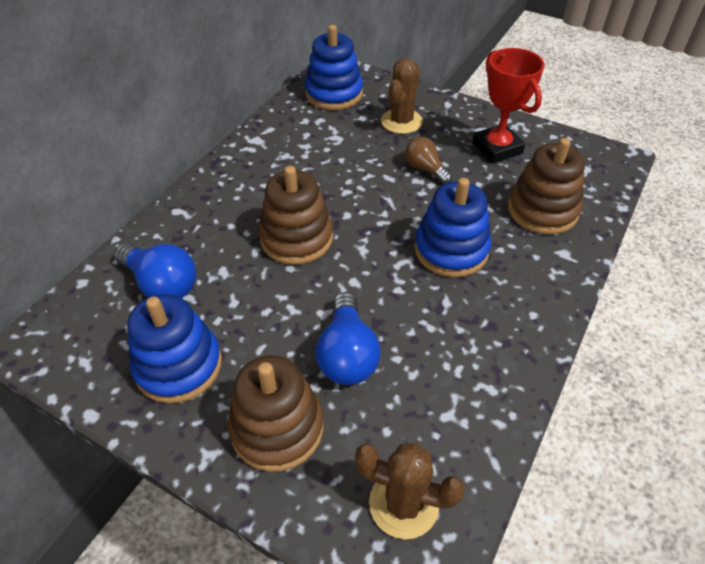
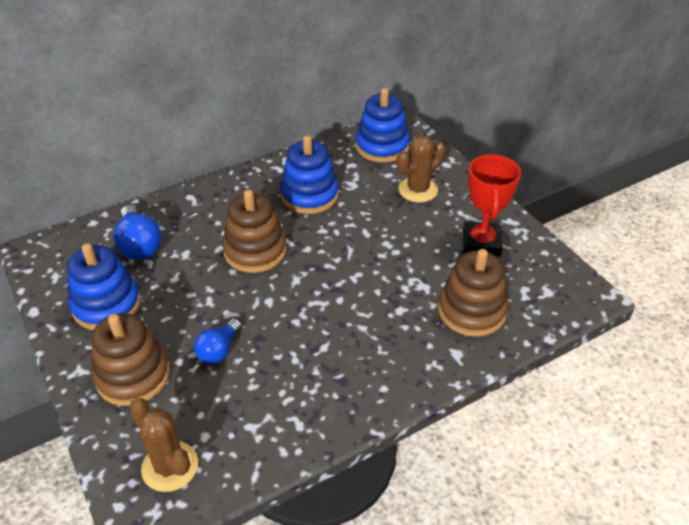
camera: 30 degrees right, 5 degrees down
(347, 354) = (219, 350): blue light bulb -> blue light bulb, size x0.66
(425, 169) = (402, 237): brown light bulb -> none
(451, 250) = (364, 309): blue stacking toy -> blue stacking toy (309, 195)

